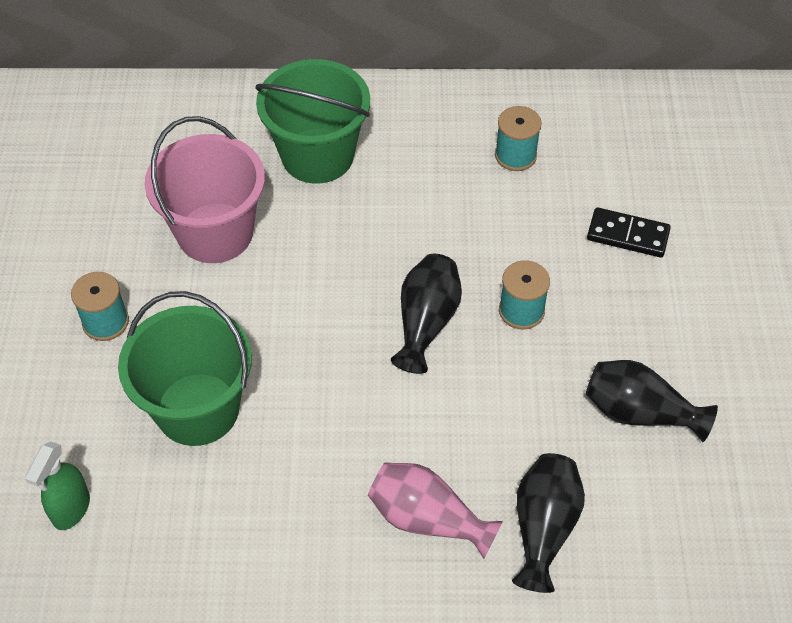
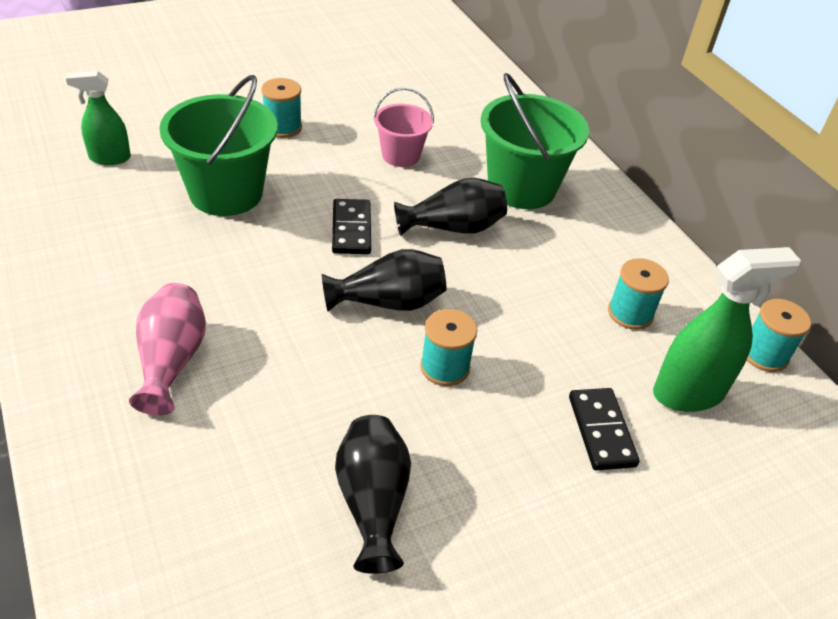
camera: 60 degrees right, 10 degrees down
(215, 233) = (401, 155): pink bucket -> pink bucket, size x0.57
(311, 316) = (351, 229): none -> black domino
(544, 528) = (192, 453): black vase -> black vase (453, 227)
(594, 94) = (764, 354): none -> turquoise spool
(613, 162) = (689, 393): none -> green spray bottle

